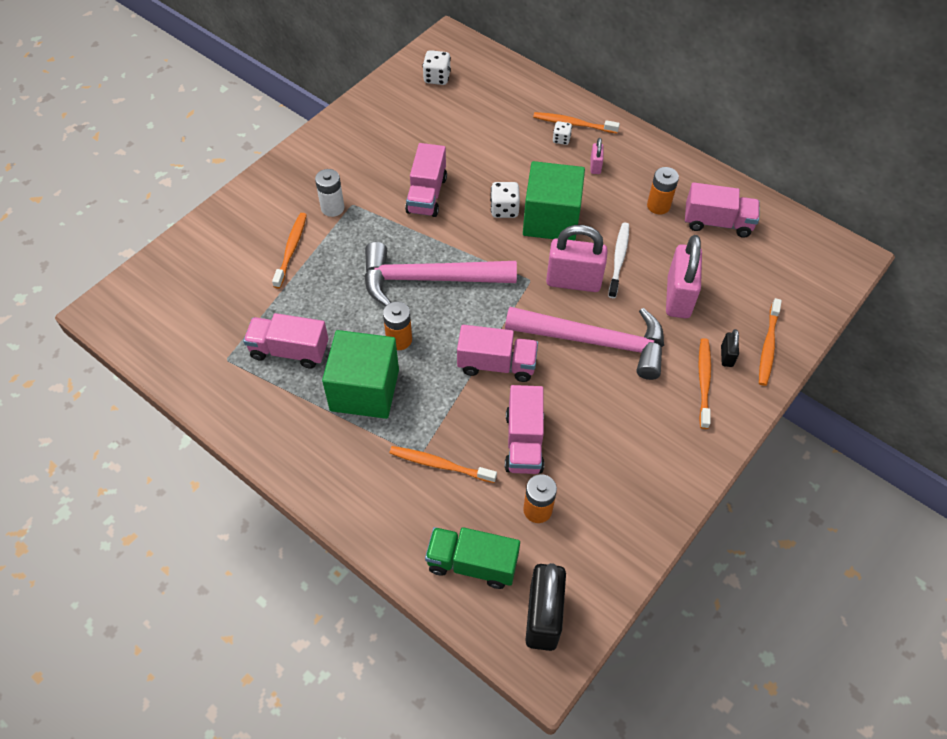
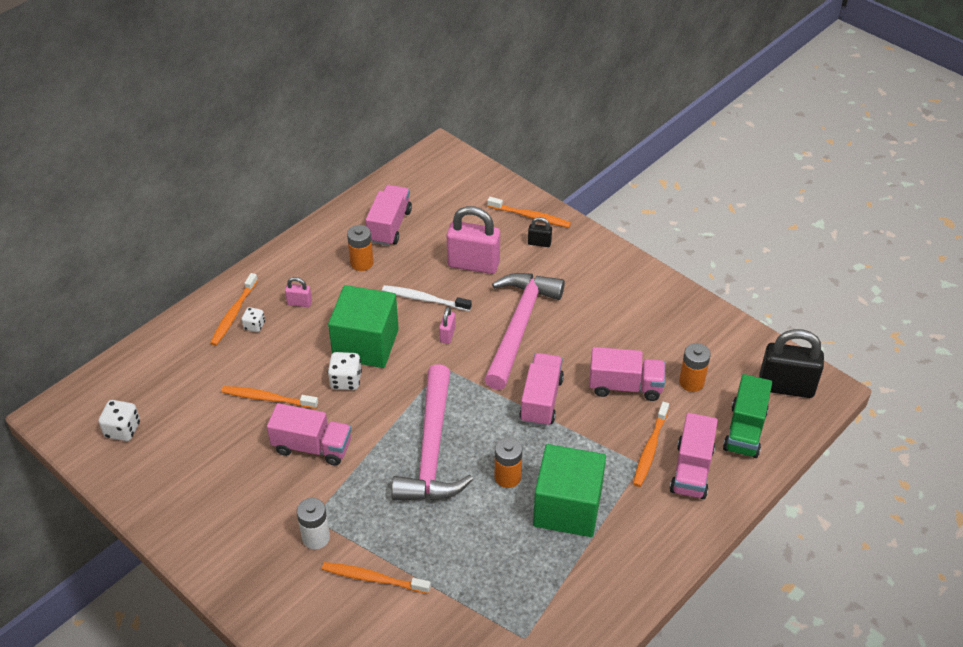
camera: 85 degrees left, 10 degrees down
(289, 351) = (516, 576): pink truck -> pink truck (691, 470)
(573, 281) = (447, 335): pink padlock -> pink padlock, size x0.46
(704, 381) = (564, 261): orange toothbrush -> orange toothbrush (267, 398)

